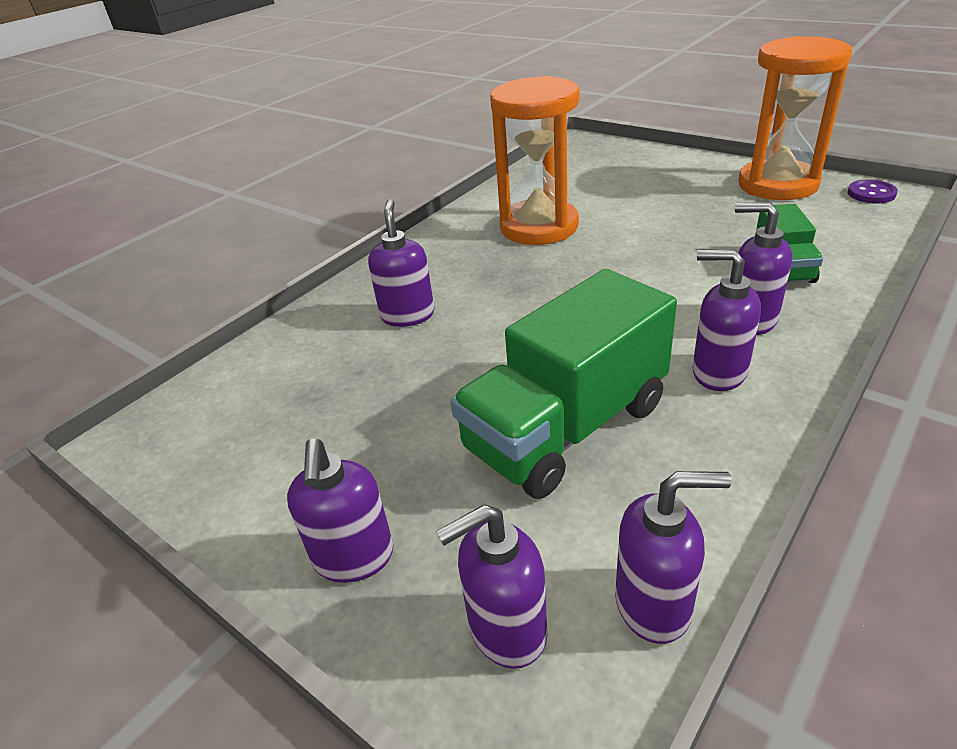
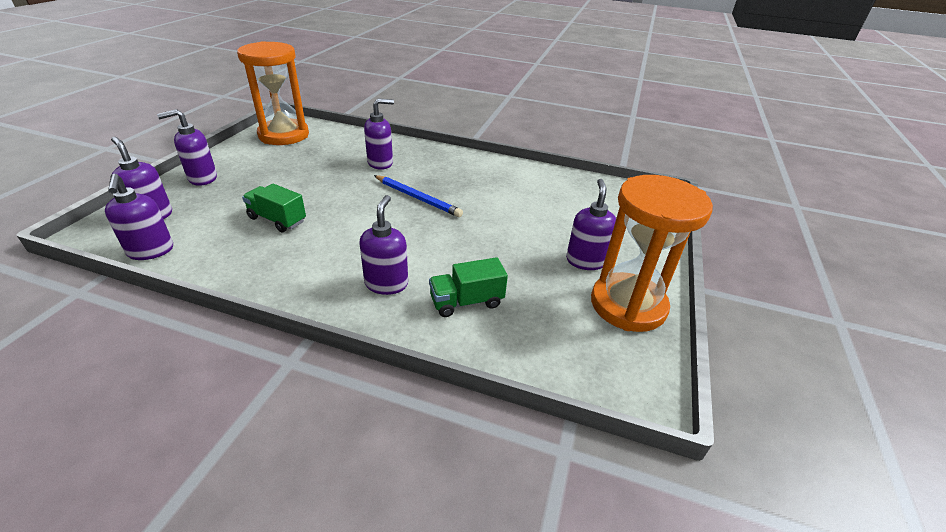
camera: 65 degrees right, 0 degrees up
(535, 287) = (417, 198): none -> blue pencil
(539, 227) = (497, 192): orange hourglass -> orange hourglass (284, 135)
(566, 428) = (277, 220): green truck -> green truck, size x0.51
(718, 372) = (324, 269): purple soap dispenser -> purple soap dispenser (585, 261)
(871, 194) = (640, 370): purple button -> none

